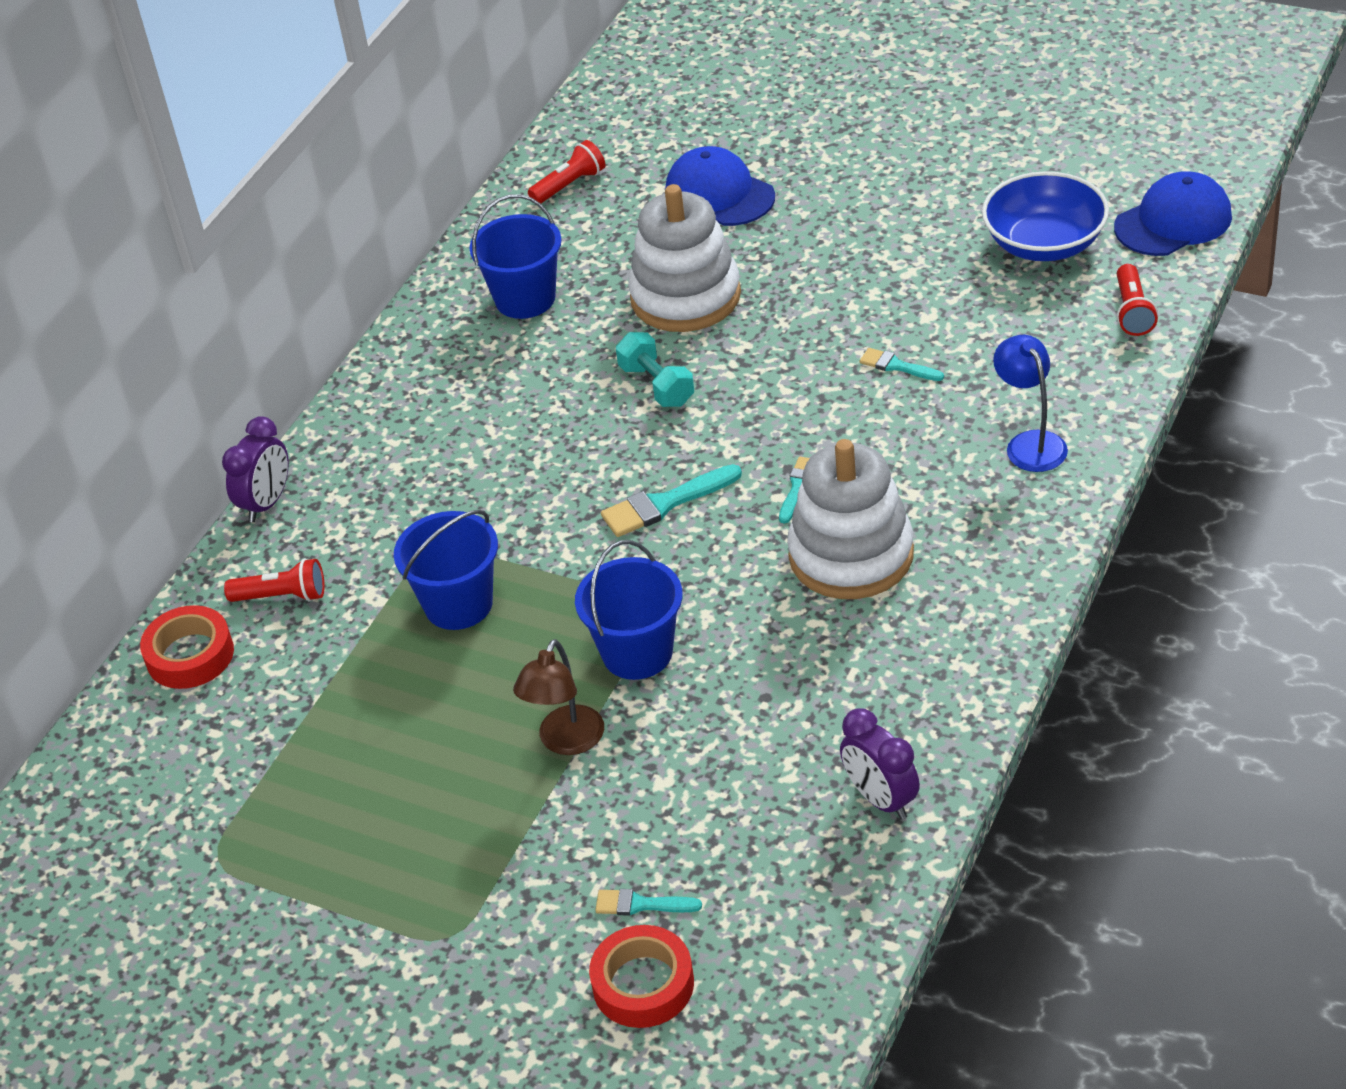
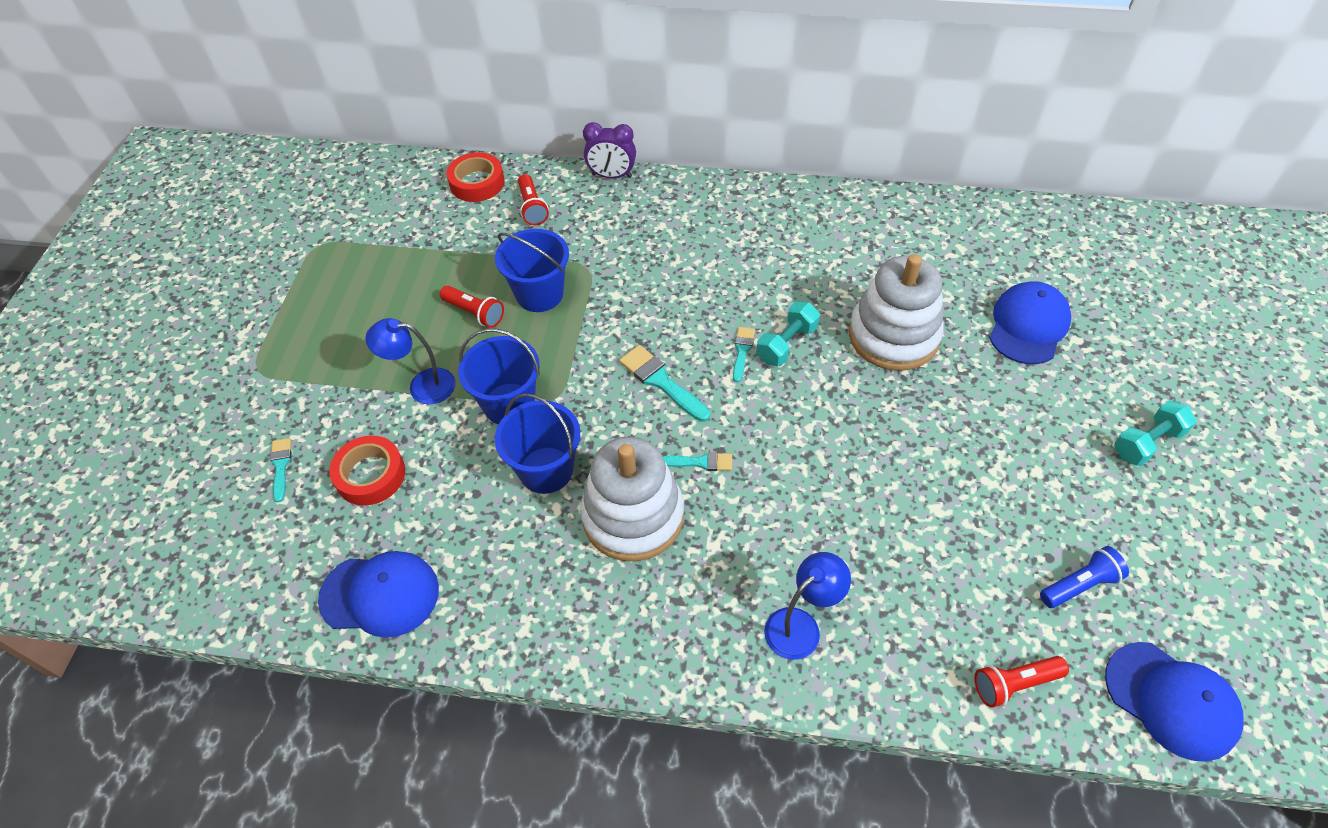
camera: 70 degrees right, 10 degrees up
(525, 299) = (853, 244): blue bucket -> blue bucket (546, 470)
(566, 742) = (422, 386): brown lamp -> blue lamp
(570, 185) = (992, 233): red flashlight -> red flashlight (475, 313)
(643, 984) = (213, 484): red tape -> red tape (370, 475)
(881, 799) = (380, 594): purple clock -> blue cap
(897, 366) = (865, 499): turquoise brush -> turquoise brush (742, 351)
(903, 156) = (1147, 443): none -> turquoise dumbbell
(1044, 243) = (1080, 585): blue bowl -> blue flashlight

